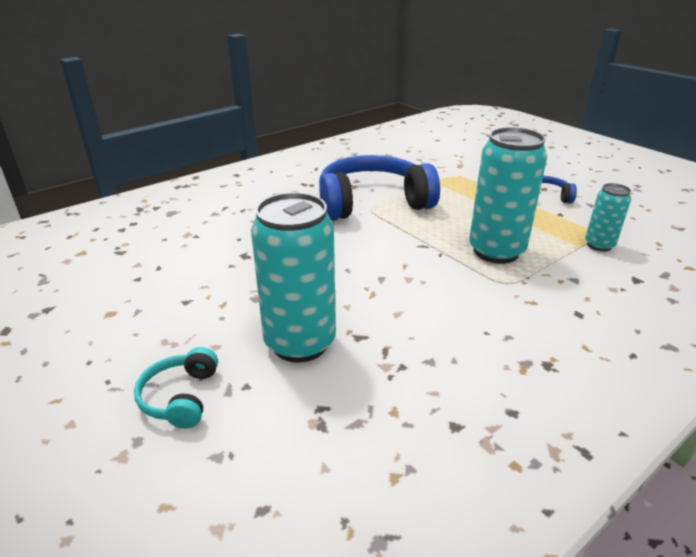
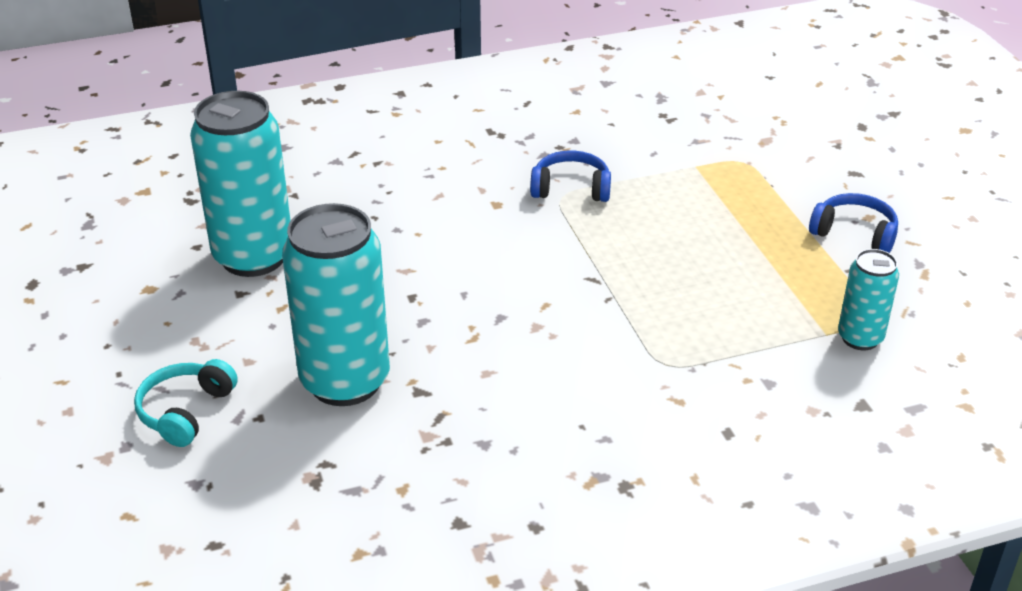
camera: 20 degrees right, 5 degrees up
(373, 203) = (571, 189): blue headphones -> blue headphones, size x0.45
(496, 251) = (692, 313): turquoise can -> turquoise can (253, 257)

